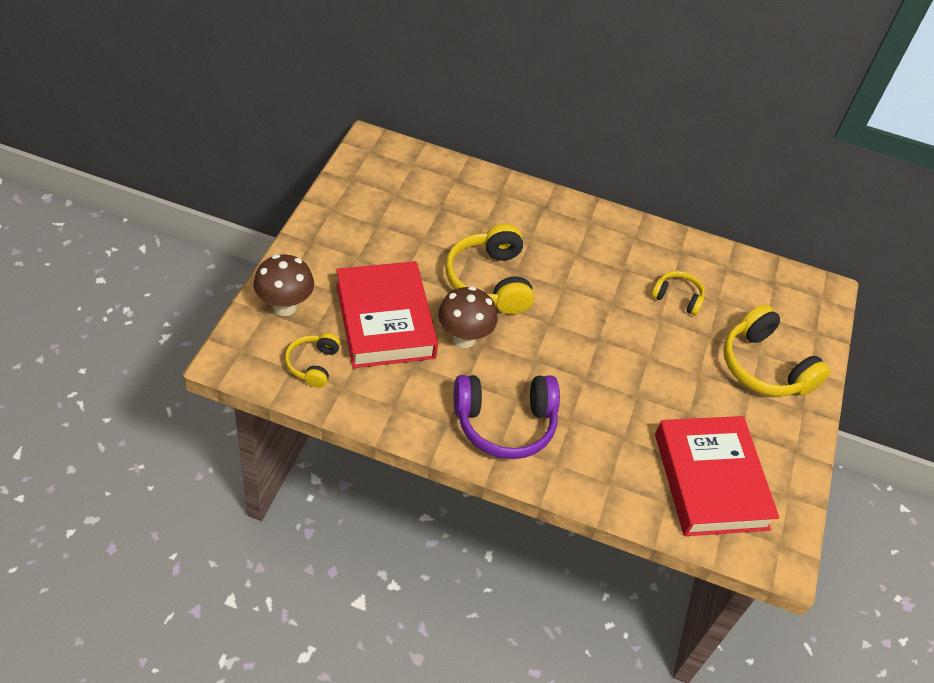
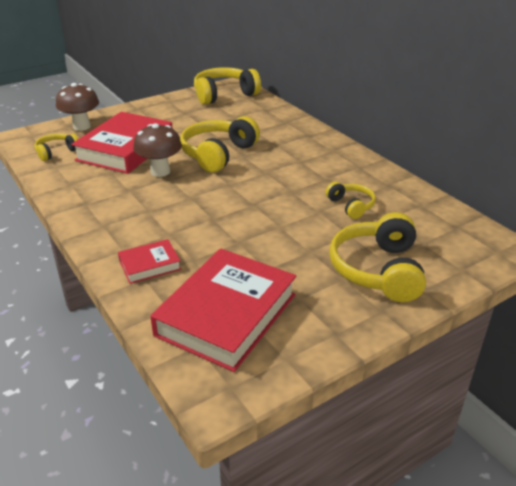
camera: 45 degrees right, 15 degrees down
(382, 169) = (224, 94): none -> yellow headphones
(505, 423) = (121, 218): purple headphones -> none
(597, 466) = (150, 265): none -> red book

